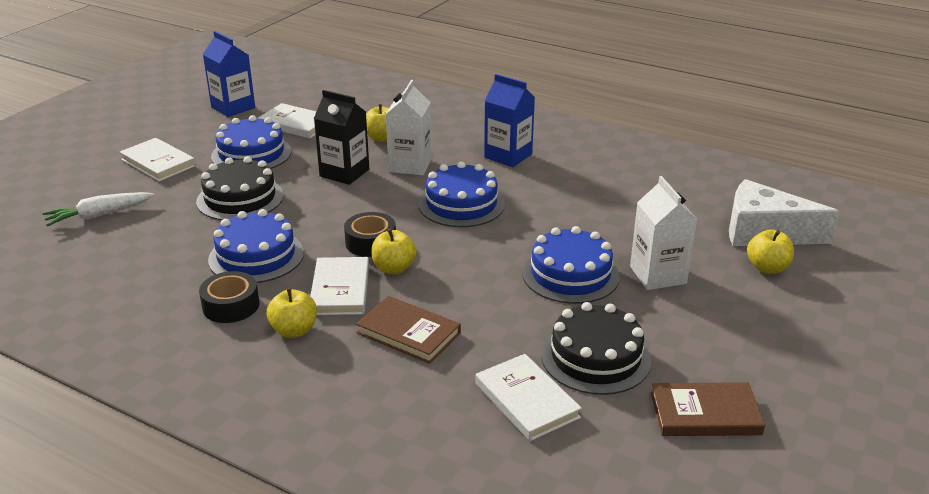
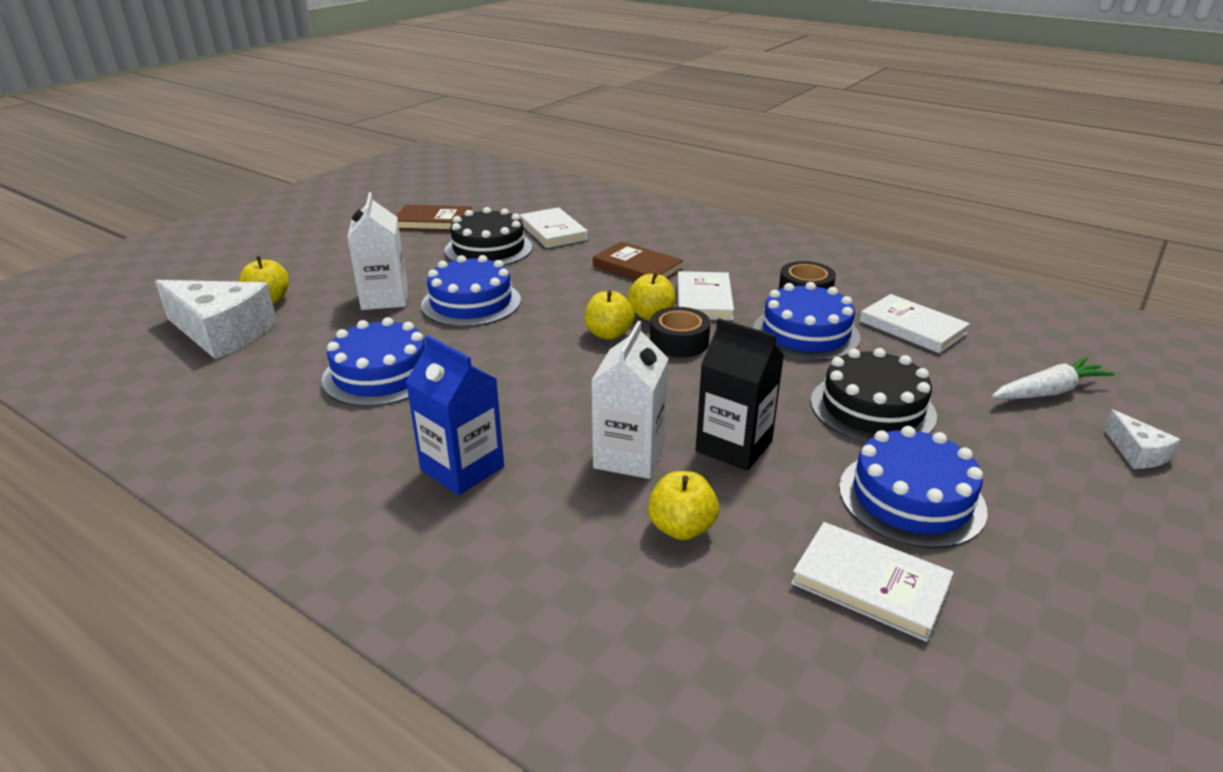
camera: 175 degrees left, 0 degrees up
(90, 180) = (1136, 452): none -> white cheese
(158, 163) = (1062, 485): white book -> white book (912, 327)
(233, 107) = (1057, 665): blue carton -> none
(294, 330) = (737, 273): yellow apple -> yellow apple (608, 334)
(461, 204) = (562, 384): blue cake -> blue cake (381, 374)

